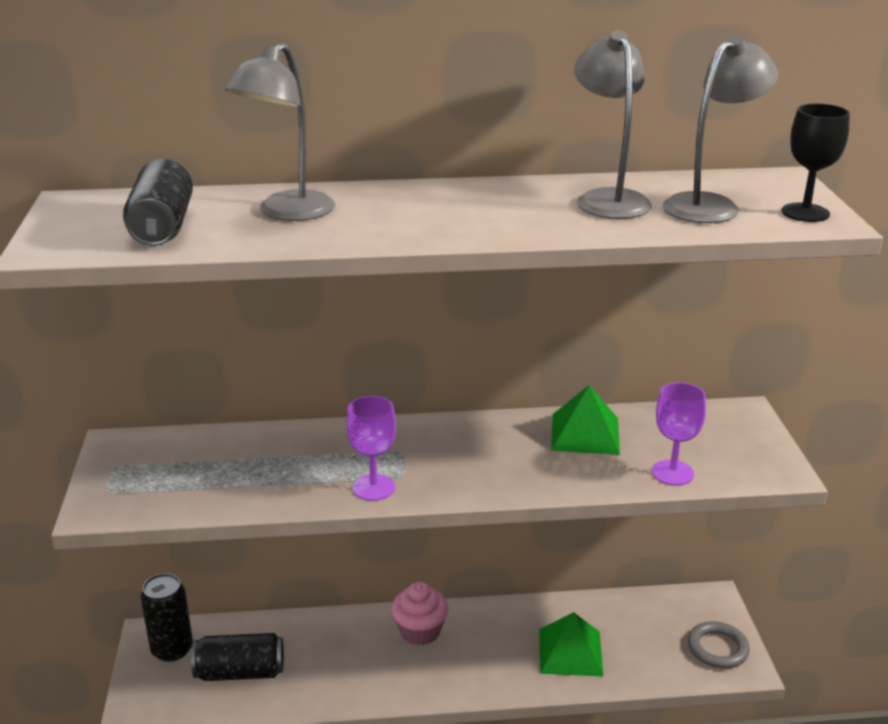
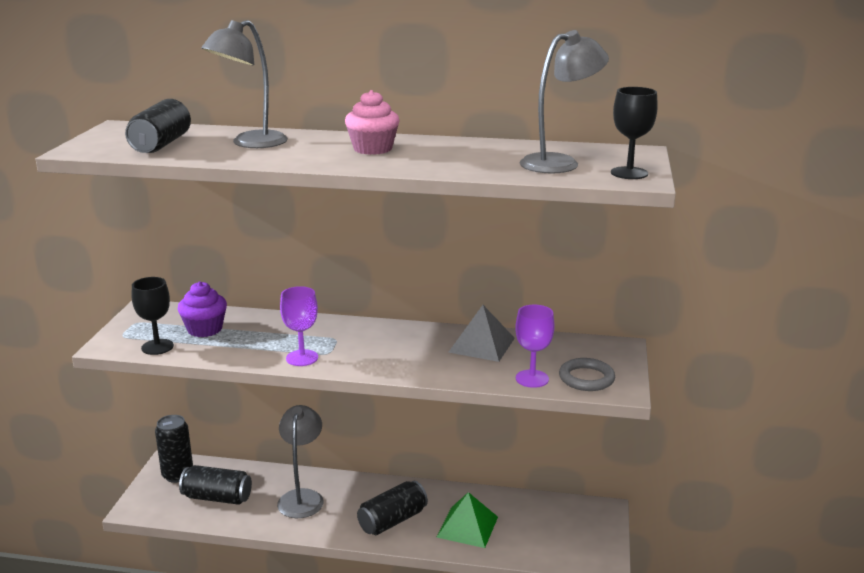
camera: 15 degrees right, 5 degrees down
(167, 501) = (157, 347): none -> black goblet
(217, 463) = (205, 329): none -> purple cupcake
(420, 631) = (359, 493): pink cupcake -> pink cupcake (372, 149)
(478, 661) = (392, 521): none -> black can
(585, 434) = (481, 345): green pyramid -> grey pyramid
(608, 199) = (486, 153): grey lamp -> grey lamp (302, 497)
(717, 648) = (588, 545): grey ring -> grey ring (586, 378)

